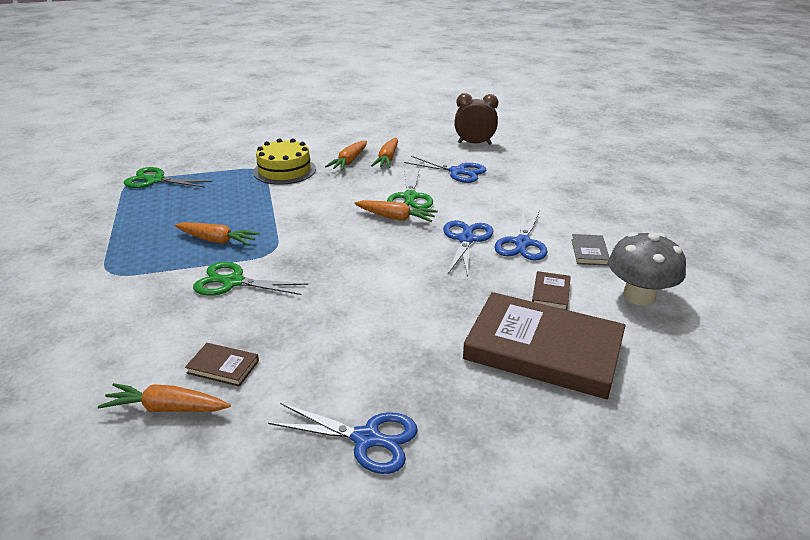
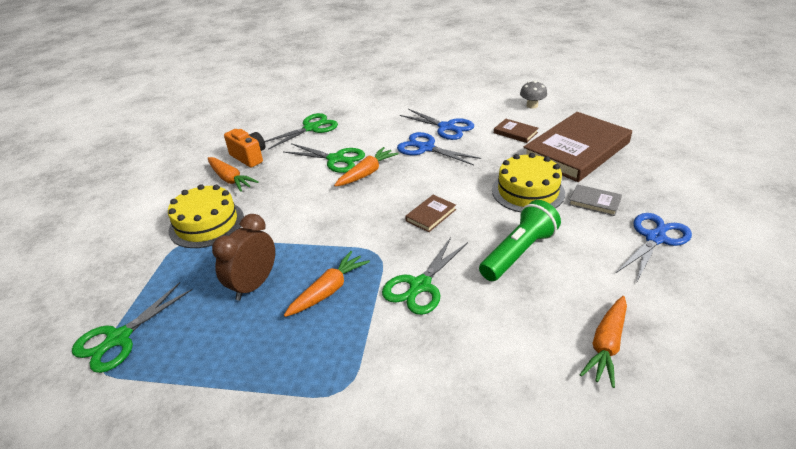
camera: 65 degrees left, 5 degrees up
(223, 367) = (556, 304): brown book -> brown book (430, 215)
(299, 331) = (519, 253): none -> green flashlight
(387, 159) = (249, 157): orange carrot -> orange camera
(419, 321) = (528, 191): none -> yellow cake
(457, 172) = (311, 128): blue scissors -> green scissors
(474, 143) = (266, 109): brown clock -> brown clock (254, 285)
(589, 252) = (473, 107): grey book -> grey book (594, 202)
(639, 296) = (532, 105): grey mushroom -> grey mushroom, size x0.55

